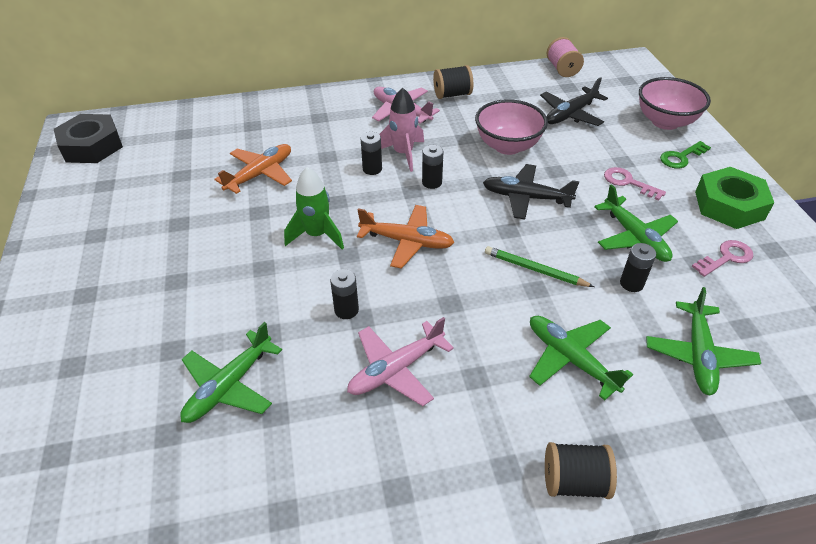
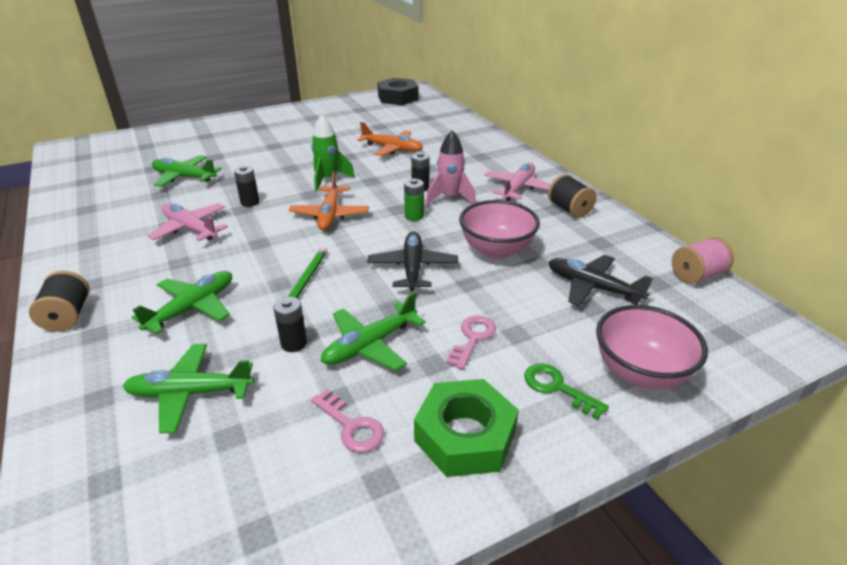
camera: 75 degrees right, 10 degrees down
(432, 182) = (414, 216): black battery -> green battery

